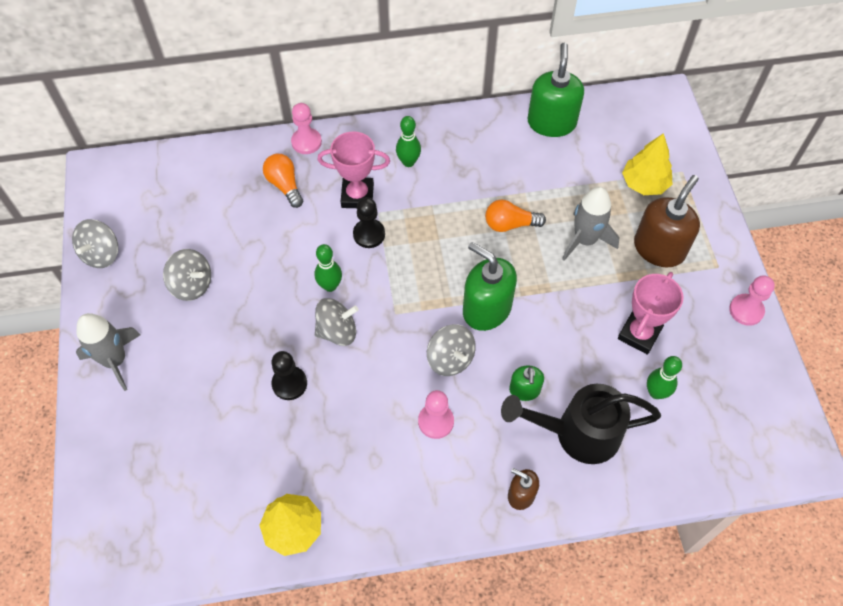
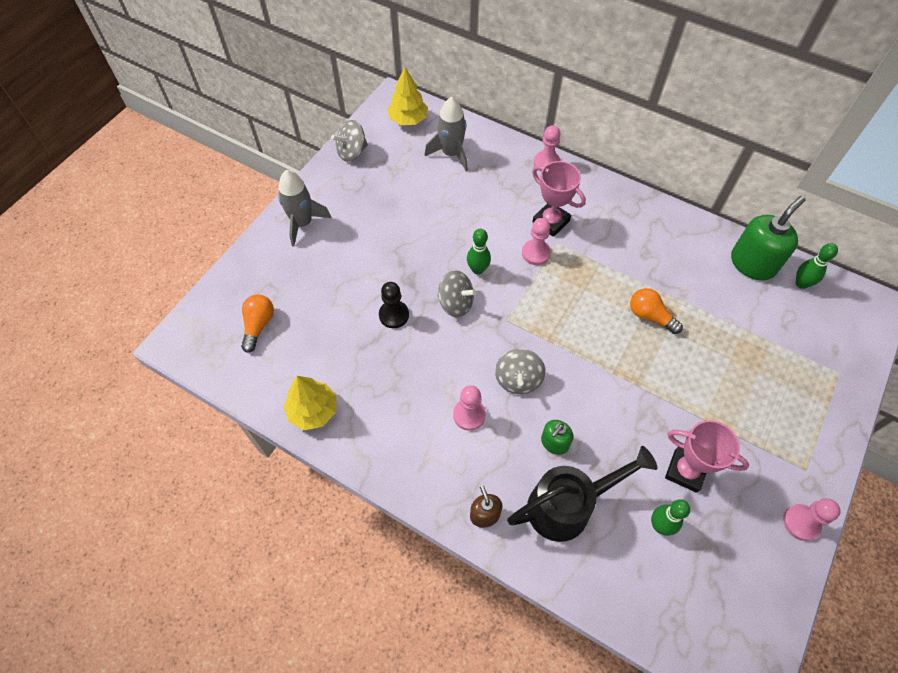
camera: 40 degrees right, 0 degrees up
(192, 285) = (389, 208): grey spinning top -> none
(285, 185) = (506, 182): orange light bulb -> orange light bulb (258, 325)
(369, 234) = (536, 253): black pawn -> pink pawn
(408, 162) = (609, 222): green bowling pin -> green bowling pin (801, 283)
(486, 309) = (577, 364): green soap dispenser -> none
(578, 433) = (568, 506): black watering can -> black watering can turned 120 degrees clockwise
(585, 240) = (702, 368): grey rocket -> grey rocket (451, 154)
(639, 334) = (685, 471): pink trophy -> pink trophy turned 45 degrees clockwise
(644, 183) = (794, 360): yellow tree -> yellow tree (408, 119)
(659, 248) = (763, 418): brown soap dispenser -> none

